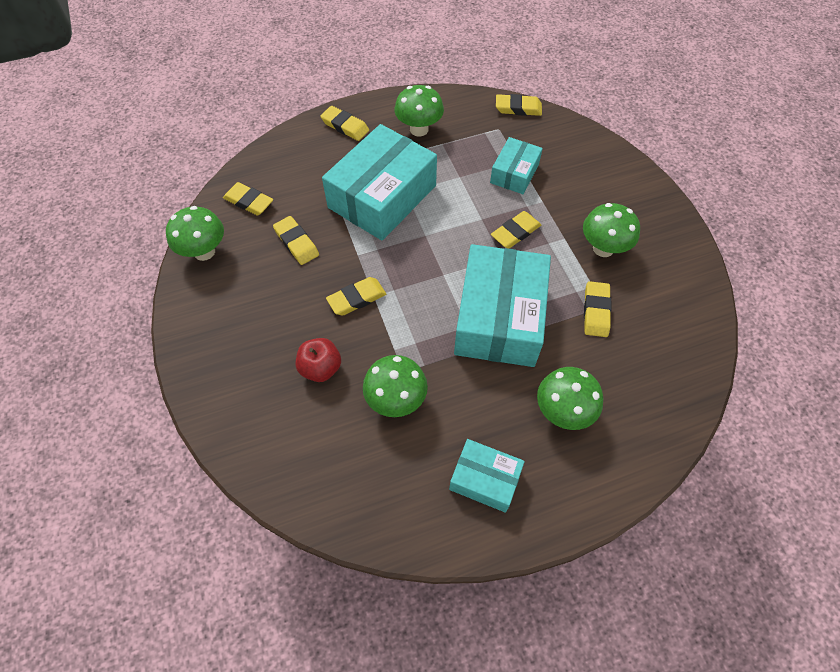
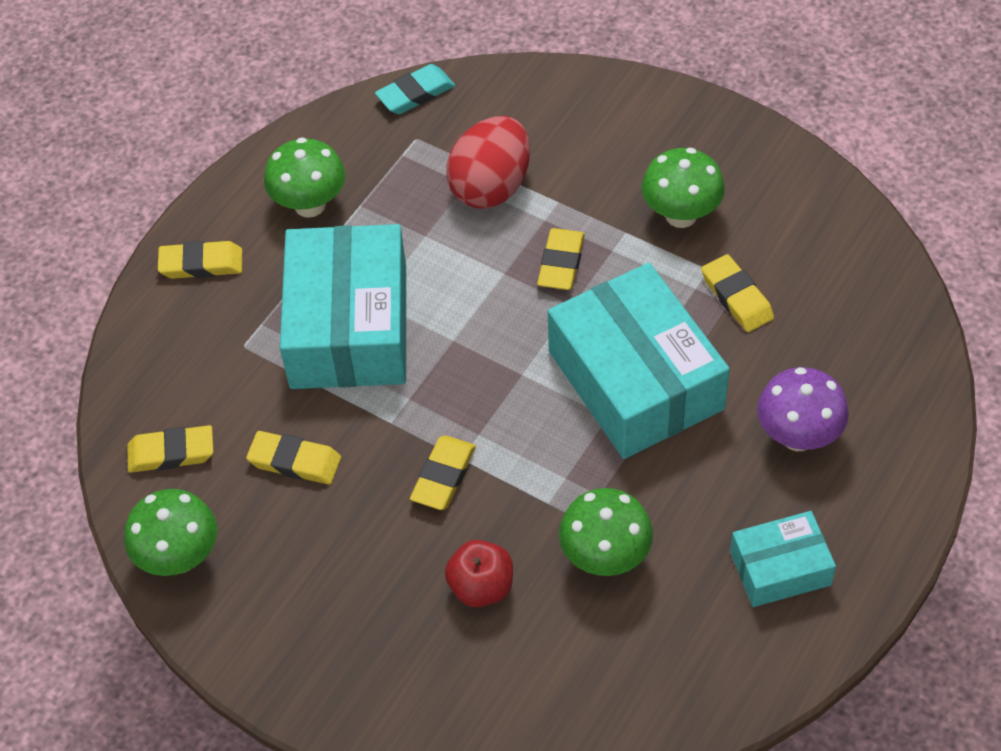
camera: 35 degrees left, 5 degrees down
(514, 173) = (491, 187): turquoise box -> red egg
(518, 108) = (415, 93): yellow eraser -> turquoise eraser
(563, 412) = (798, 436): green mushroom -> purple mushroom

